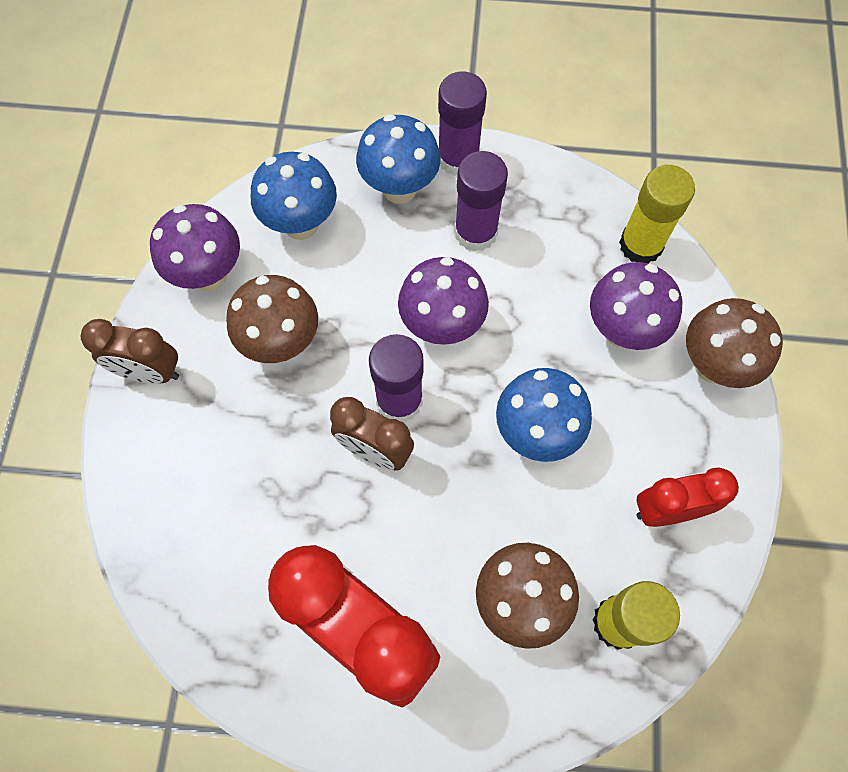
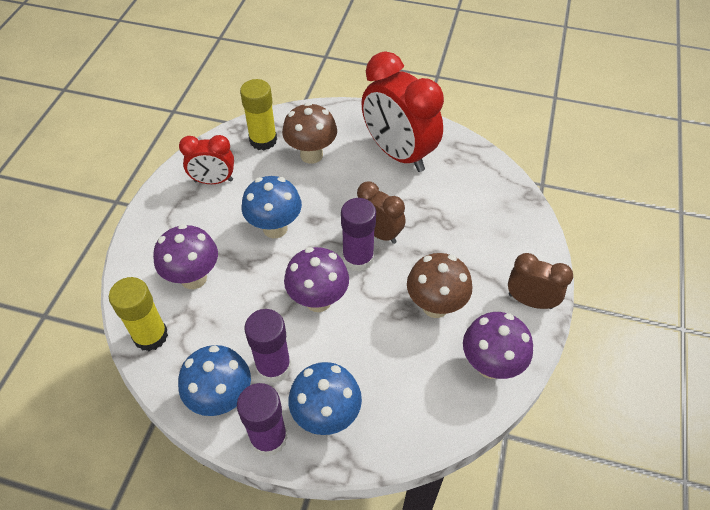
camera: 170 degrees left, 15 degrees down
(301, 224) = (414, 397): blue mushroom -> blue mushroom (222, 399)
(713, 366) = (145, 248): brown mushroom -> none

